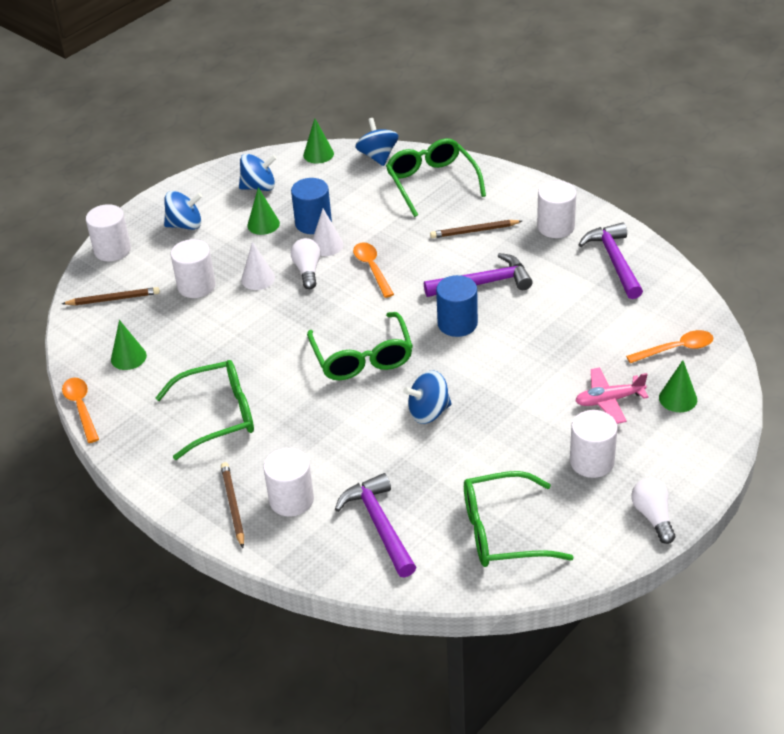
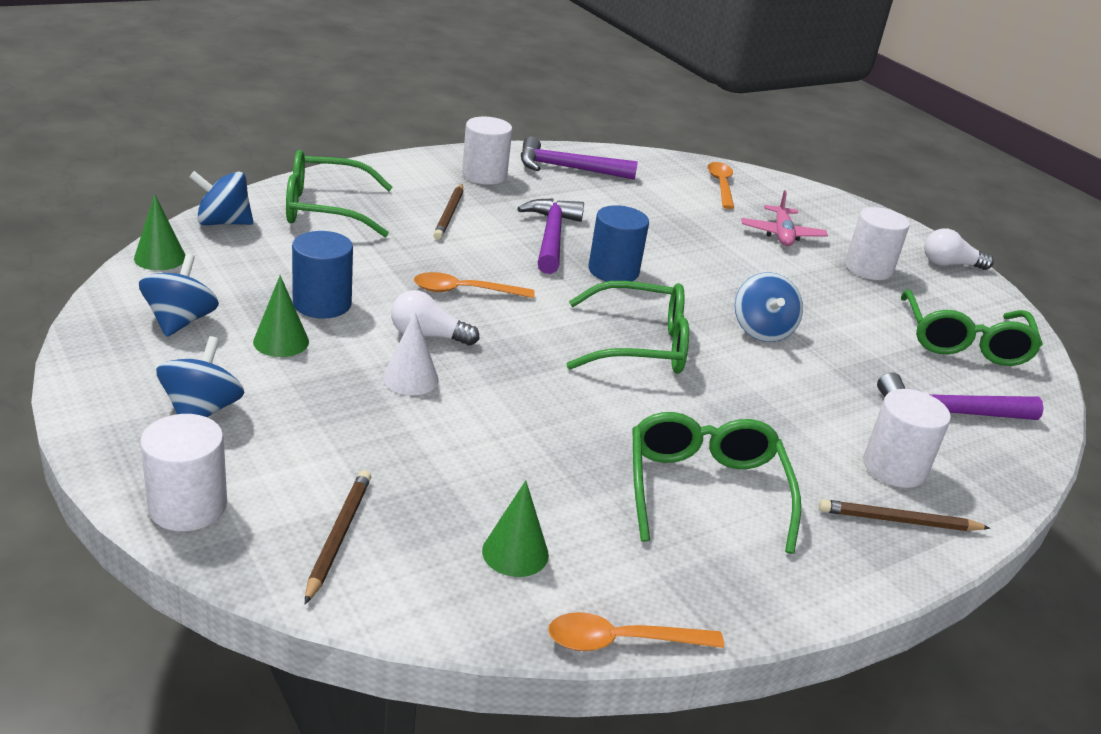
camera: 80 degrees left, 10 degrees down
(196, 286) = (379, 438): white cylinder -> none
(326, 245) = (384, 307): white cone -> none
(678, 398) = (791, 206): green cone -> none

